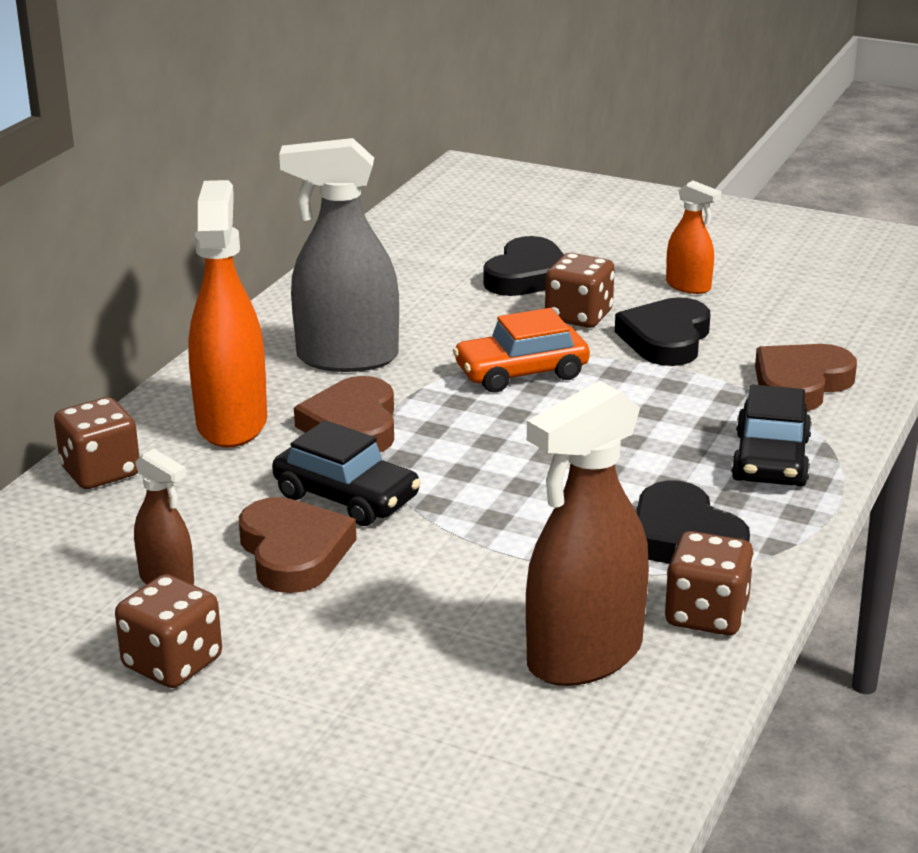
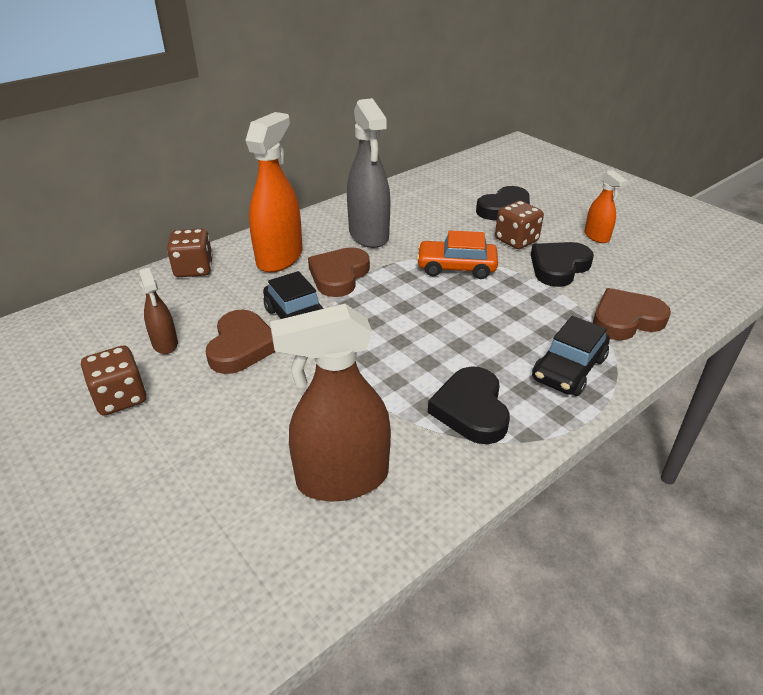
camera: 25 degrees right, 10 degrees up
(346, 358) = (369, 235): grey spray bottle -> grey spray bottle turned 135 degrees counterclockwise
(706, 615) = (443, 475): brown dice -> none

